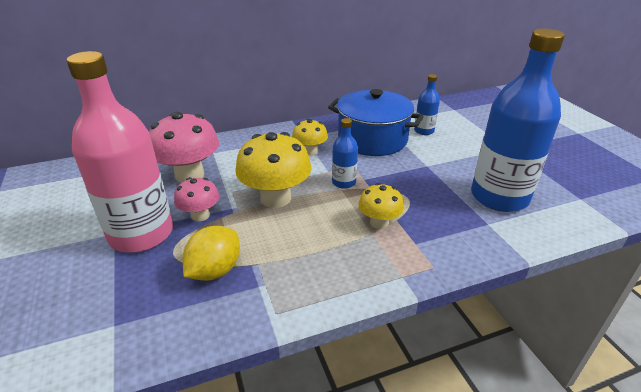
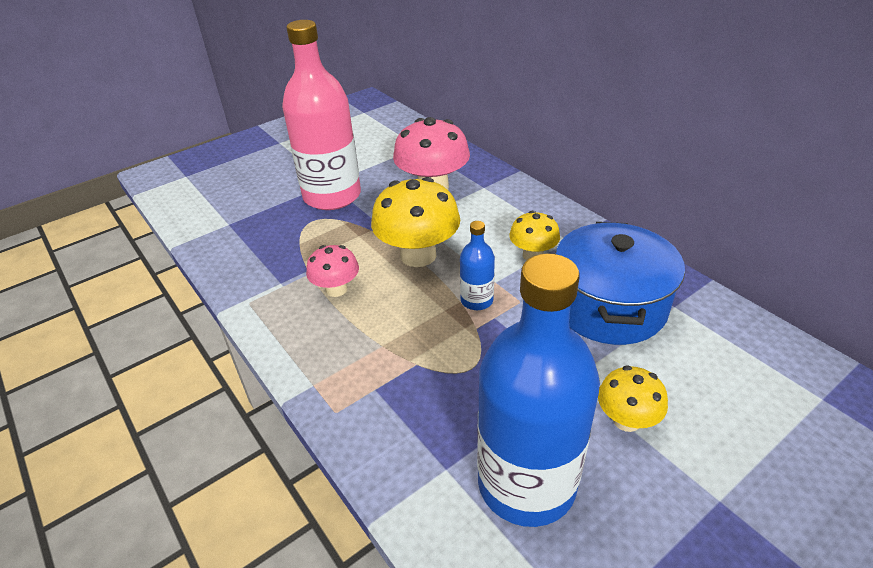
camera: 75 degrees right, 5 degrees up
(200, 215) = (369, 217): pink mushroom -> pink mushroom (336, 289)
(215, 270) = (295, 251): yellow lemon -> none
(379, 222) = (405, 348): yellow mushroom -> yellow mushroom (626, 420)
(424, 131) = (687, 362): blue bottle -> none

